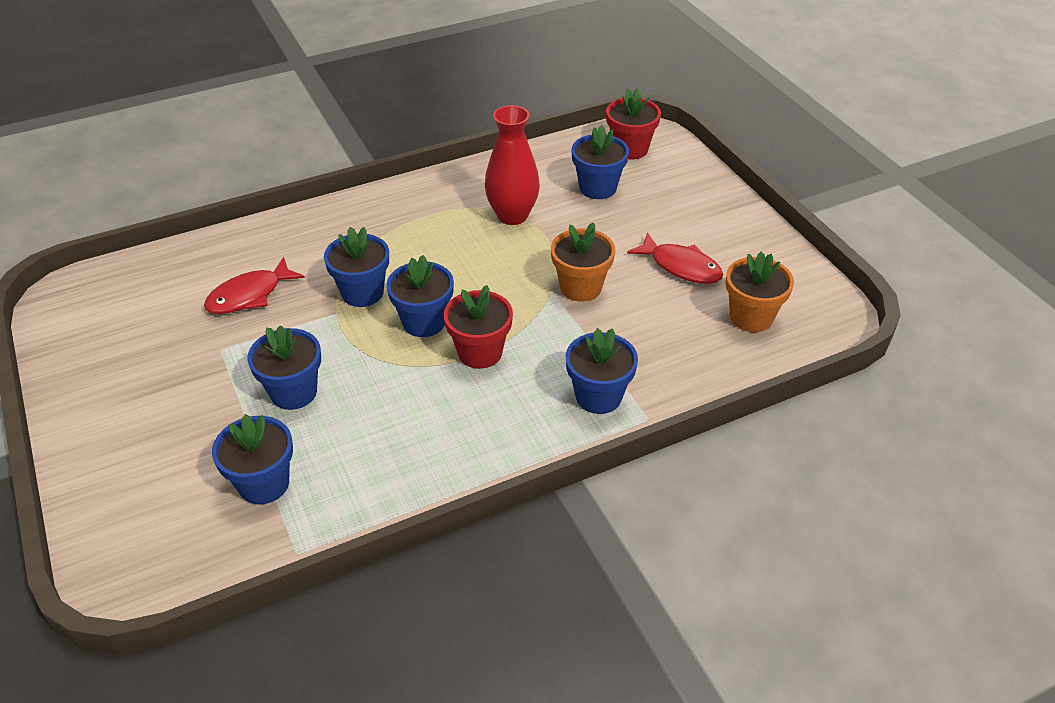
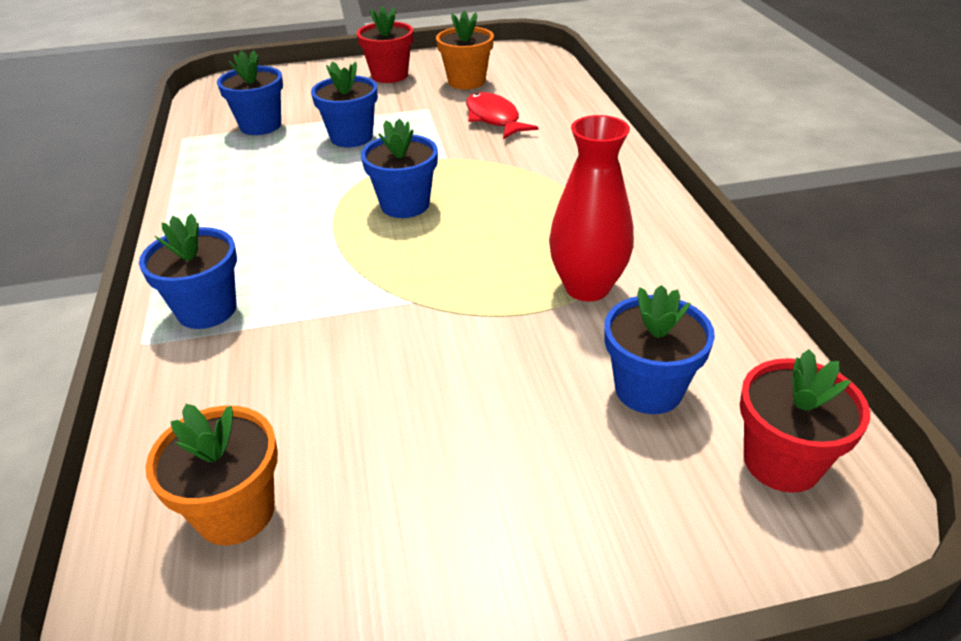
camera: 105 degrees right, 5 degrees down
(362, 292) = (471, 172): blue flower pot -> none
(480, 352) = (335, 235): red flower pot -> red flower pot (389, 75)
(580, 287) = (405, 327): orange flower pot -> orange flower pot (466, 81)
(681, 267) = (402, 450): red fish -> none

